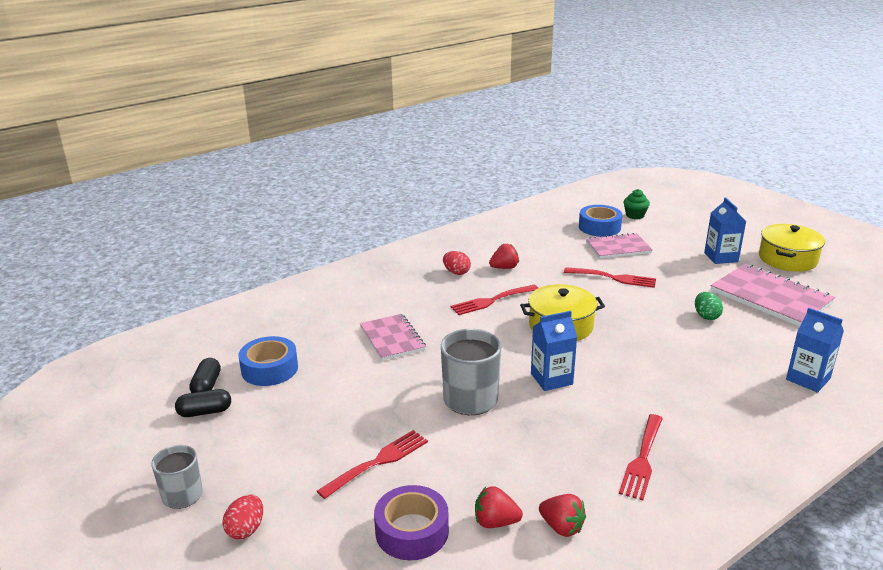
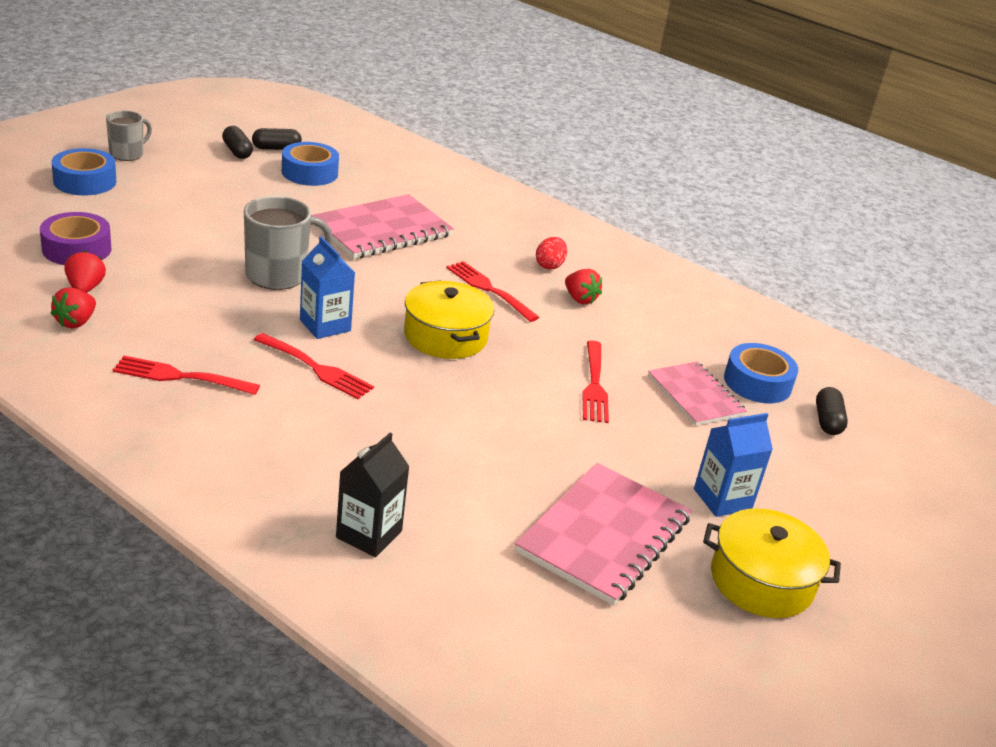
camera: 70 degrees right, 5 degrees up
(246, 529) = (85, 181): red egg -> blue tape
(378, 462) = (170, 230): red fork -> red fork (316, 368)
(392, 339) = (382, 230): pink notebook -> pink notebook, size x1.56
(635, 215) = (827, 421): green cupcake -> black capsule
(706, 316) = (515, 459): green egg -> none
(808, 379) = (369, 534): blue carton -> black carton

